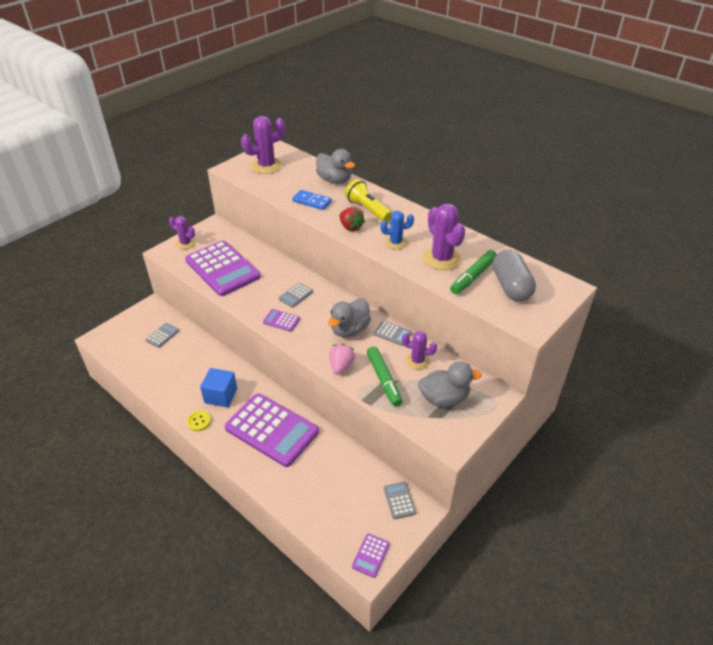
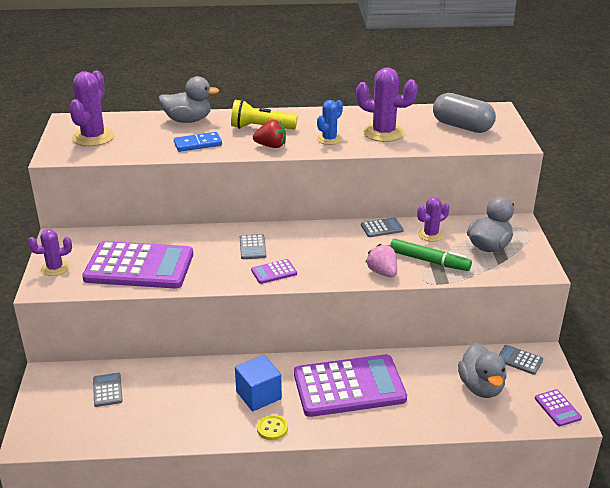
camera: 45 degrees left, 10 degrees down
(349, 330) = (344, 245): grey duck -> grey duck (481, 387)
(473, 277) = (426, 133): green marker -> none

